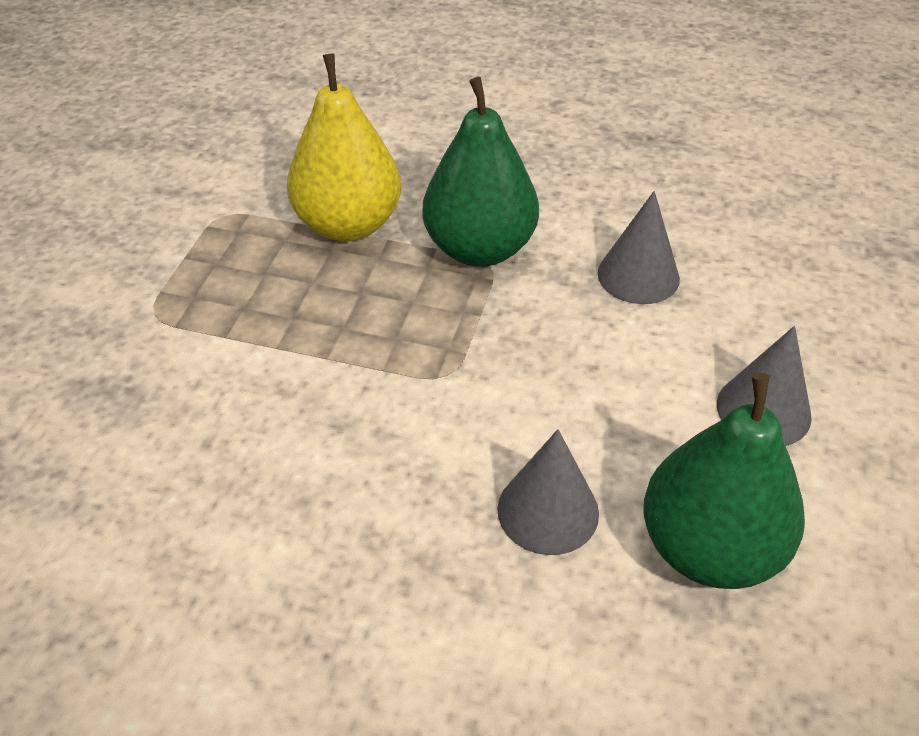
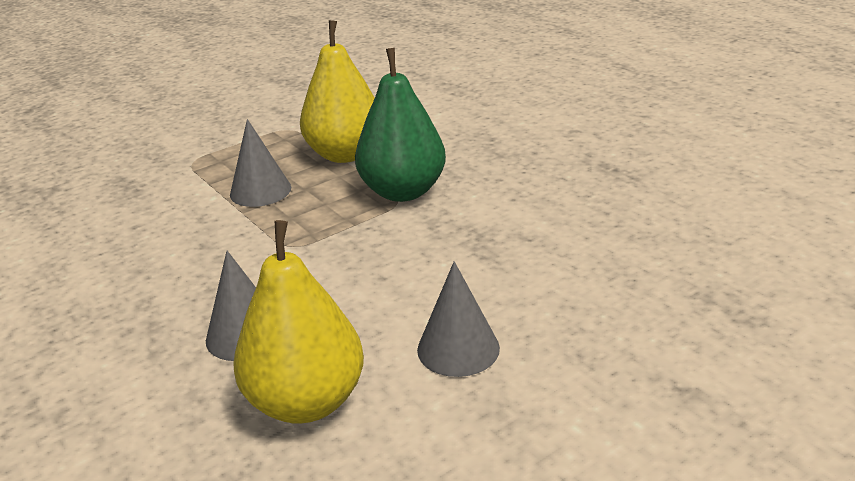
camera: 40 degrees right, 15 degrees down
(638, 275) = (485, 241): grey cone -> grey cone (260, 191)
(709, 549) = (306, 402): green pear -> yellow pear

